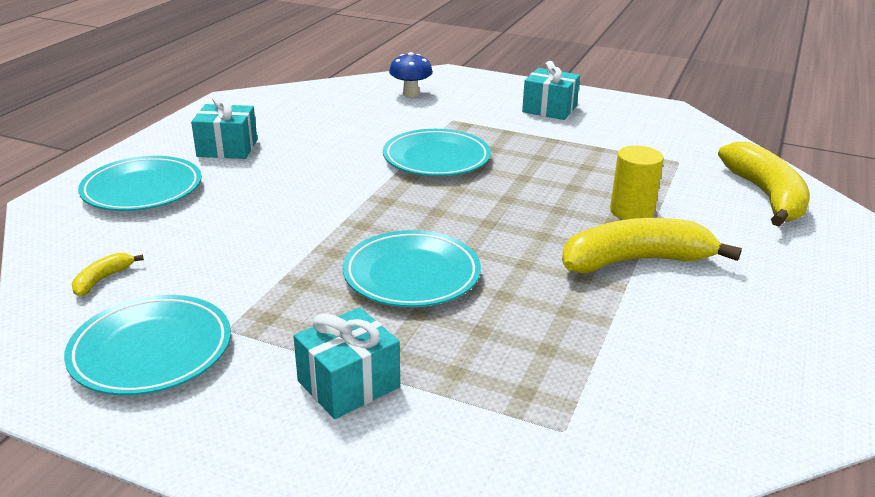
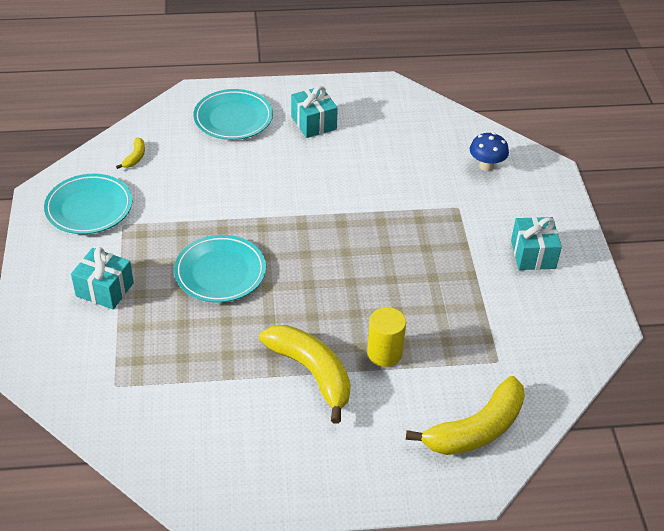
camera: 60 degrees right, 15 degrees up
(102, 279) = (135, 157): yellow banana -> yellow banana turned 105 degrees clockwise
(436, 159) = (382, 224): turquoise plate -> none

